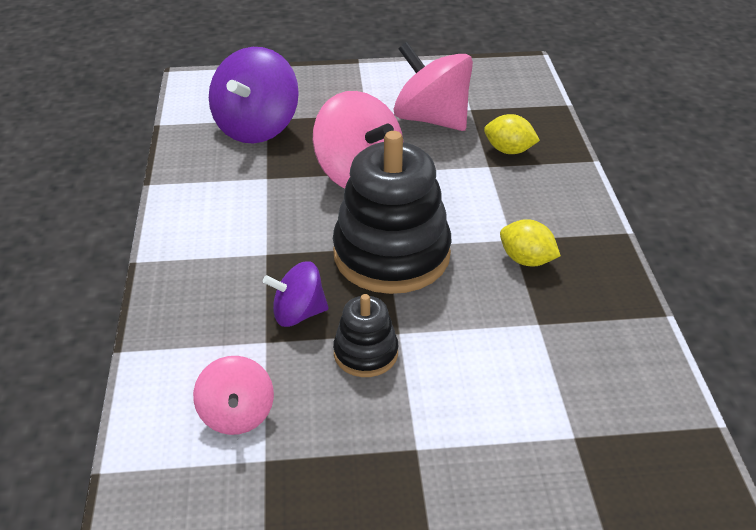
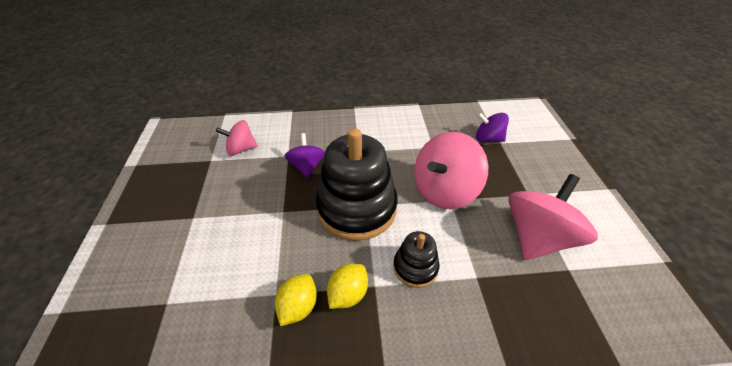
camera: 90 degrees right, 5 degrees up
(257, 127) = (488, 139): purple spinning top -> purple spinning top, size x0.57
(366, 353) = (269, 195): black stacking toy -> black stacking toy (415, 267)
(509, 150) = (506, 297): yellow lemon -> yellow lemon (298, 307)

